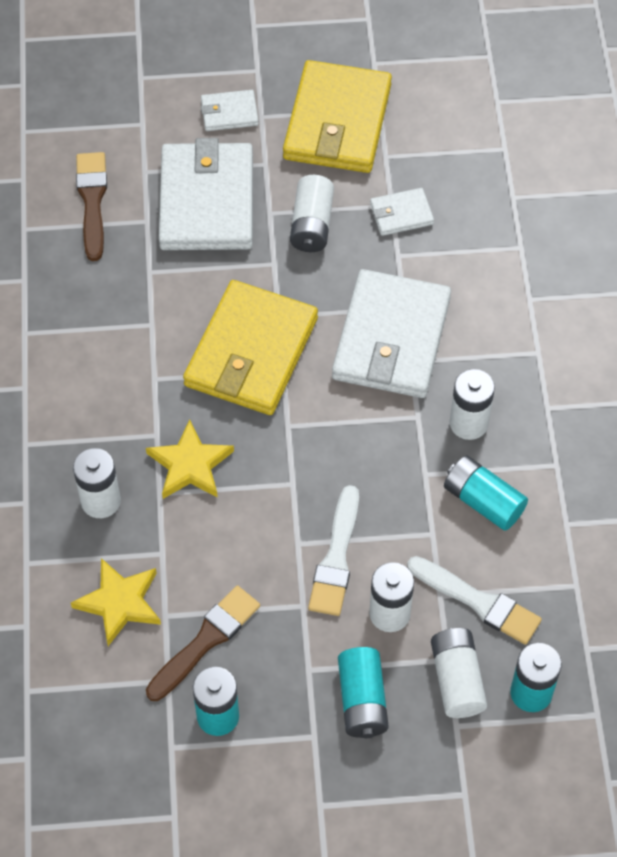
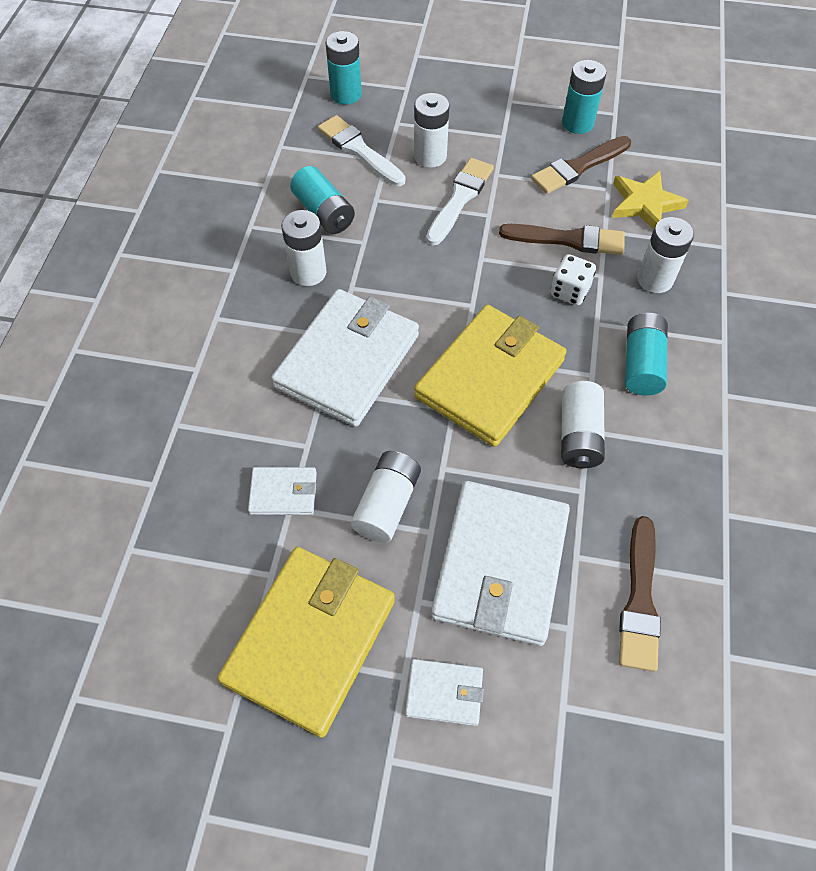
camera: 165 degrees left, 0 degrees up
(190, 465) = (569, 291): yellow star -> white dice
(201, 530) = (568, 239): none -> brown brush
(362, 700) = (469, 112): turquoise battery -> turquoise battery (641, 364)
(457, 679) = (395, 110): white battery -> white battery (579, 435)

